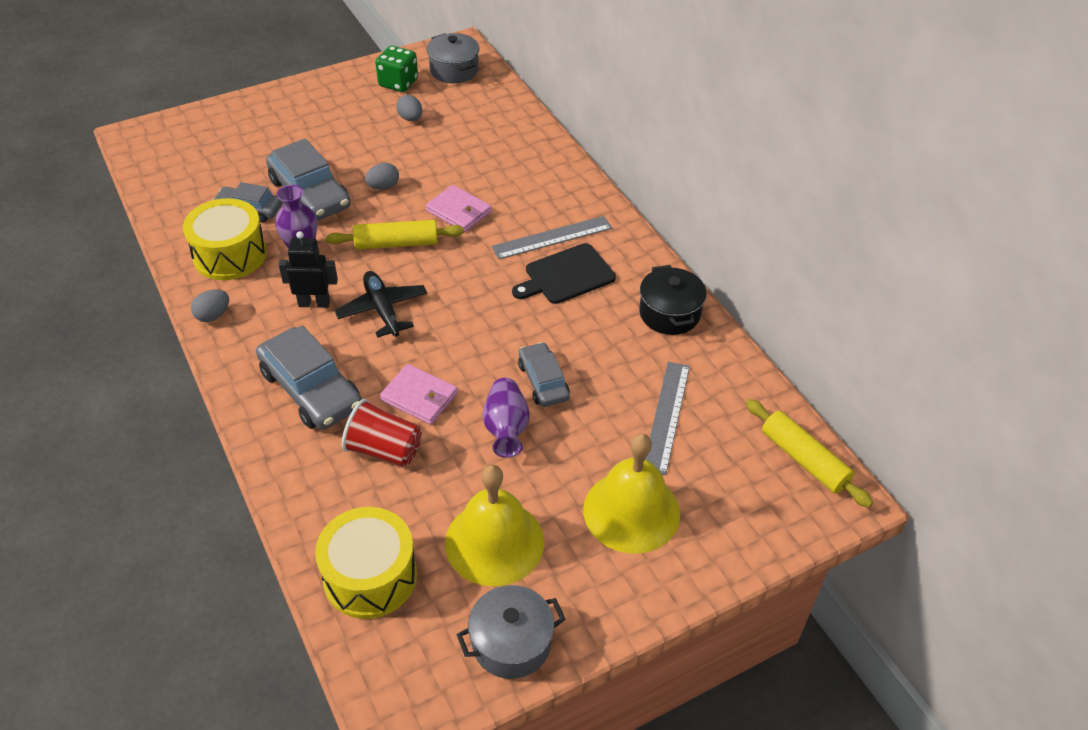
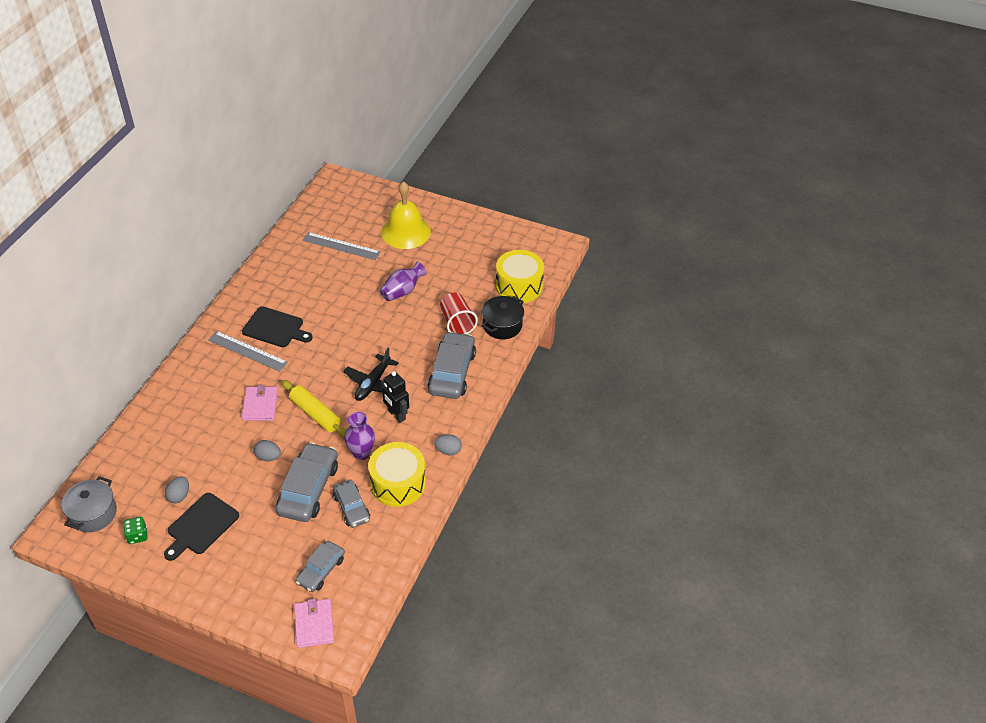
camera: 130 degrees left, 0 degrees up
(360, 117) = (201, 526): none -> black cutting board
(398, 83) = (137, 535): green dice -> green dice, size x0.64
(419, 397) = (415, 331): pink wallet -> pink wallet (314, 624)
(494, 542) = (464, 261): yellow bell -> none
(511, 643) = (500, 233): grey pot -> none
(543, 381) = (361, 295): grey car -> grey car (321, 570)
(667, 416) = (341, 246): grey ruler -> grey ruler turned 45 degrees clockwise
(669, 313) = (269, 276): black pot -> black pot (502, 325)
(804, 460) = (325, 197): yellow rolling pin -> none

